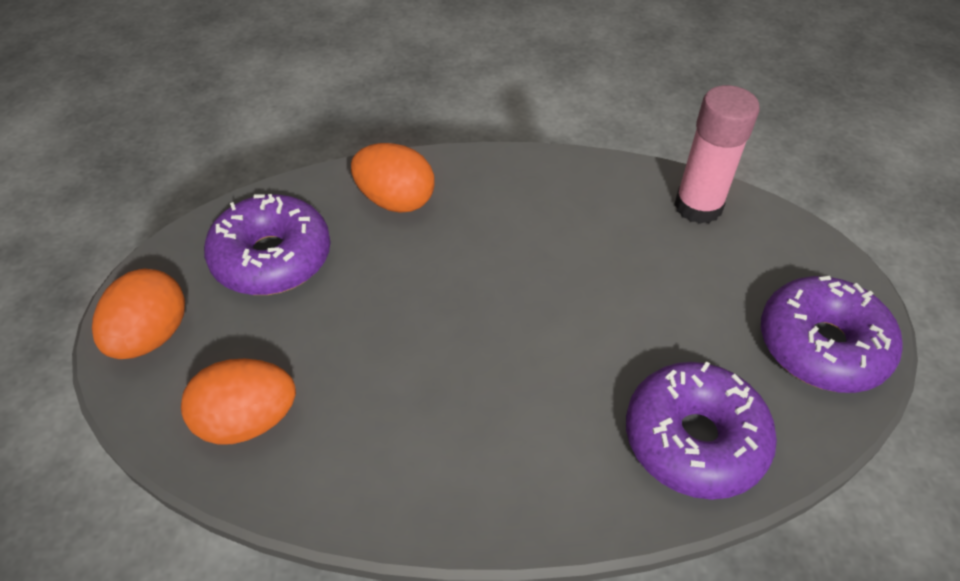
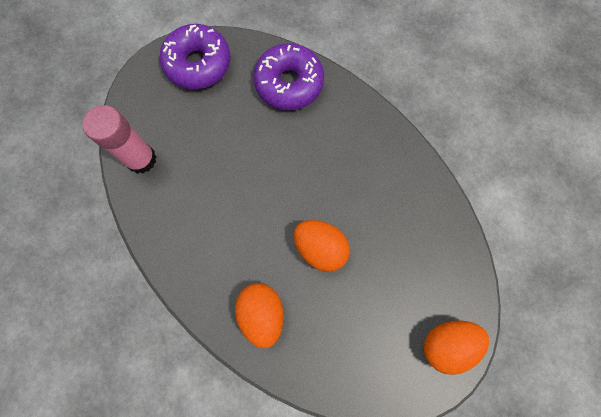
camera: 130 degrees left, 25 degrees up
(247, 421) = (437, 252): orange egg -> orange egg (320, 248)
(272, 258) = (355, 338): purple donut -> none

